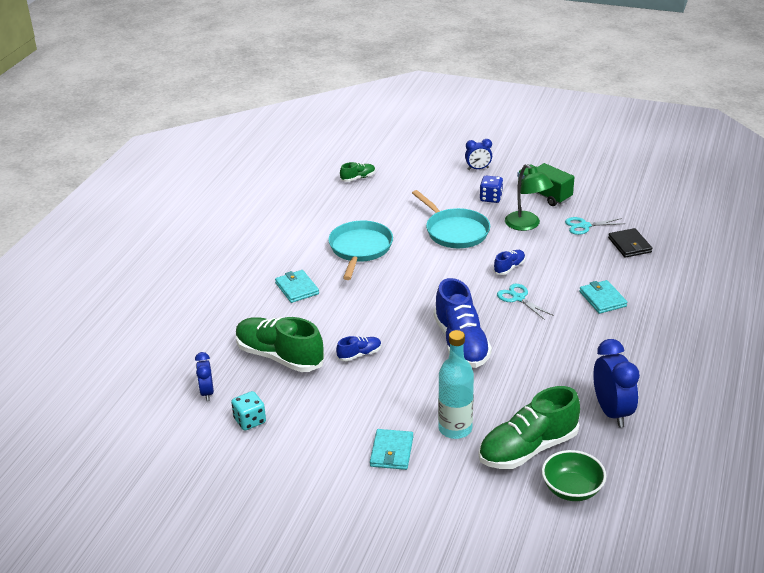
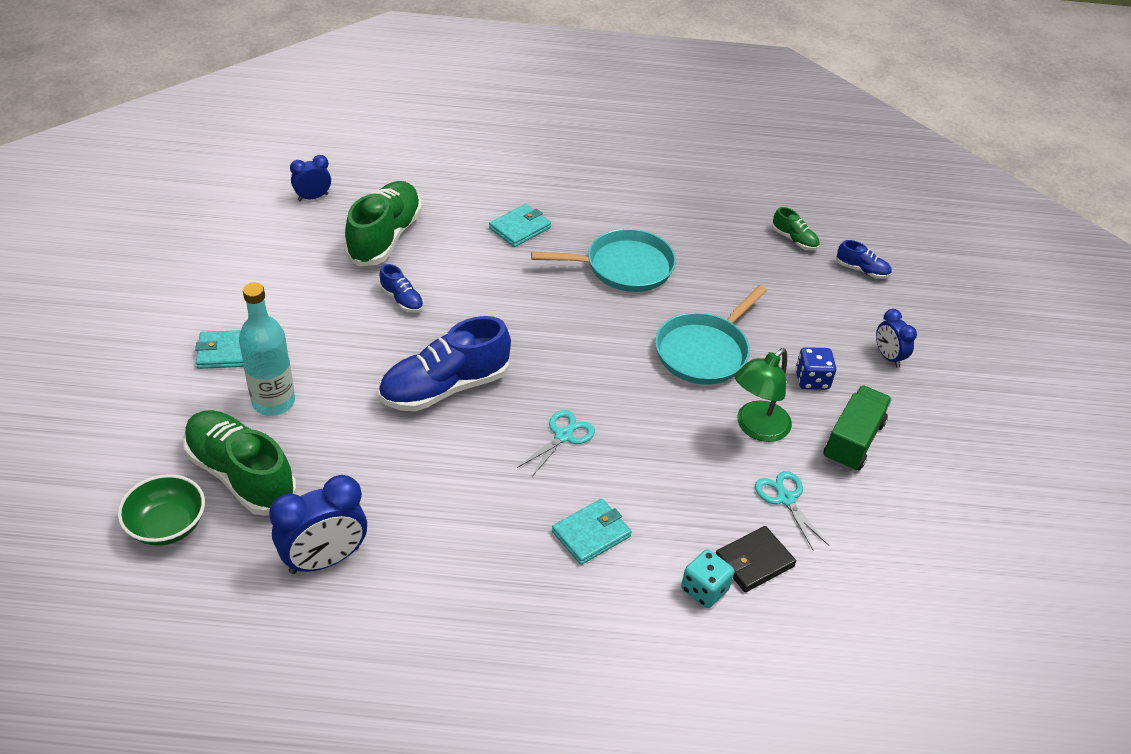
camera: 70 degrees right, 10 degrees up
(250, 421) = (270, 235): turquoise dice -> turquoise dice (704, 590)
(509, 268) = (635, 419): blue shoe -> blue shoe (862, 270)

